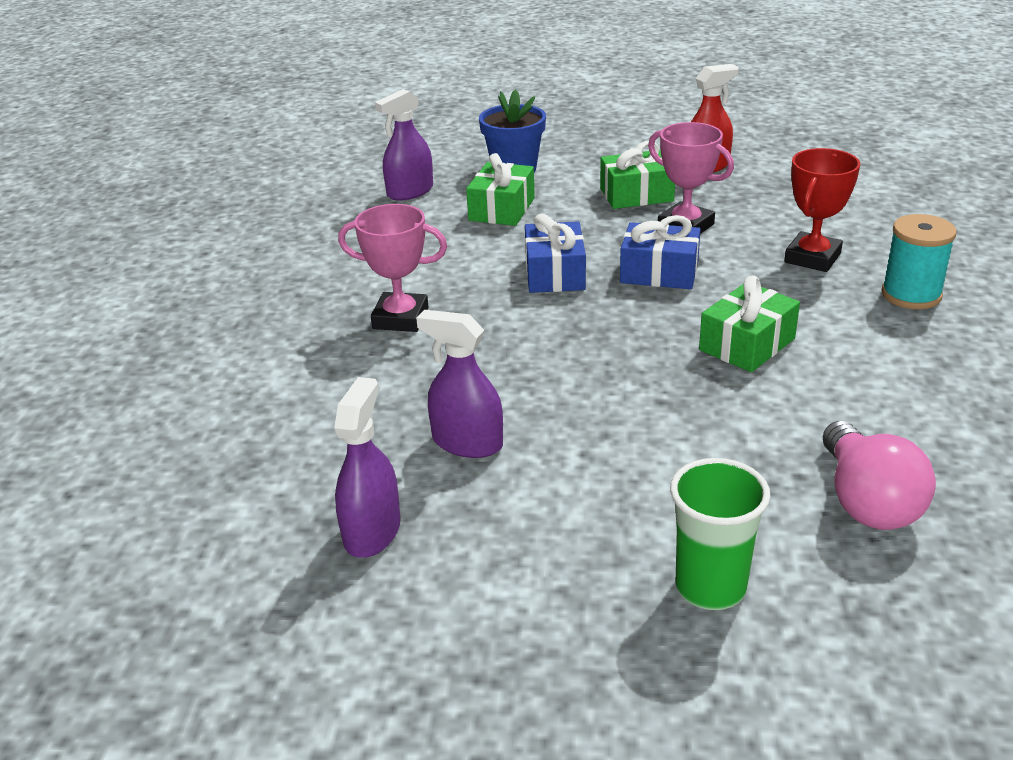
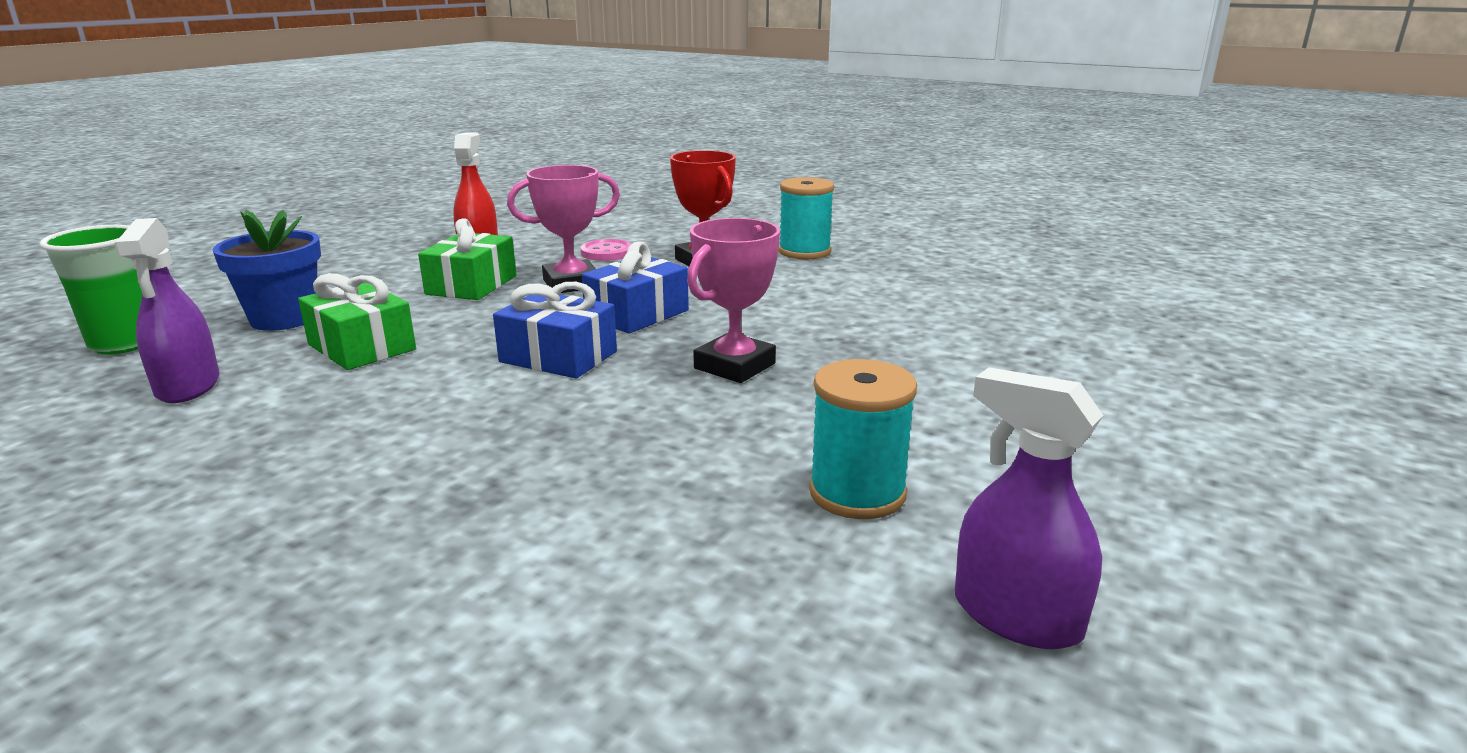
camera: 65 degrees left, 10 degrees down
(400, 318) = (508, 470): pink trophy -> pink trophy (734, 366)
(467, 443) = (857, 493): purple spray bottle -> turquoise spool
(710, 587) = (1188, 428): green cup -> green cup (123, 344)
(747, 344) = (810, 316): green gift -> none
(772, 212) = (607, 252): none -> pink button
(867, 501) = (1081, 339): pink light bulb -> none

